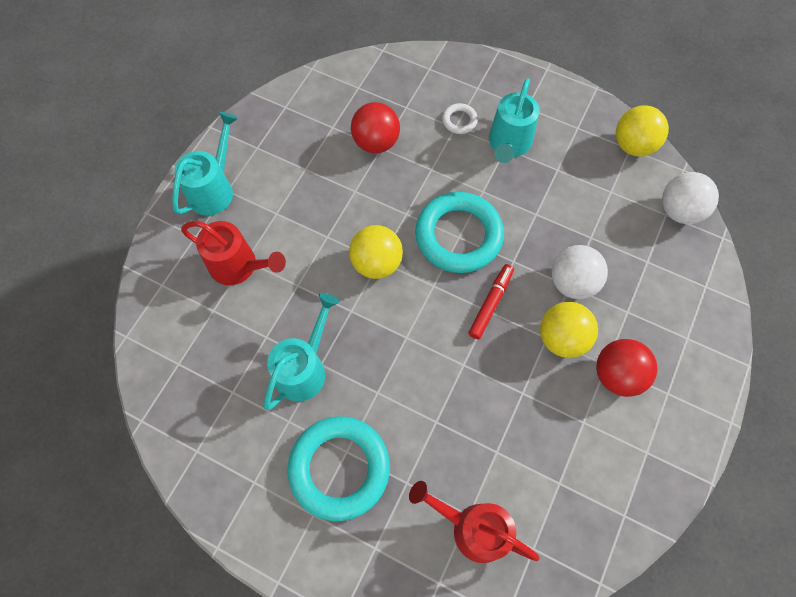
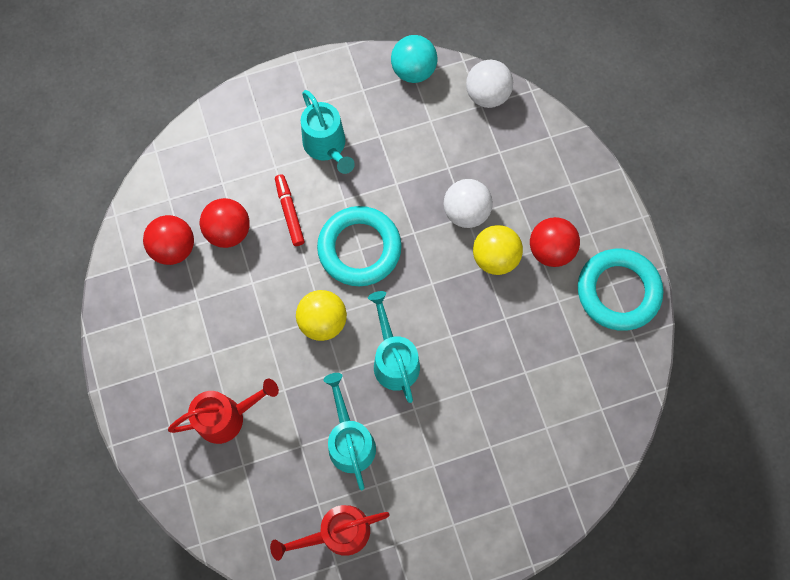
camera: 45 degrees left, 5 degrees up
(215, 188) = (144, 378): turquoise watering can -> turquoise watering can (394, 359)
(327, 121) = (174, 248): none -> red ball
(339, 468) = (440, 480): turquoise ring -> turquoise ring (618, 291)
(459, 121) = (273, 159): white ring -> none
(472, 527) = (555, 433): red watering can -> red watering can (336, 533)
(490, 303) = (427, 277): red marker -> red marker (289, 212)
(633, 145) = (413, 71): yellow ball -> turquoise ball

